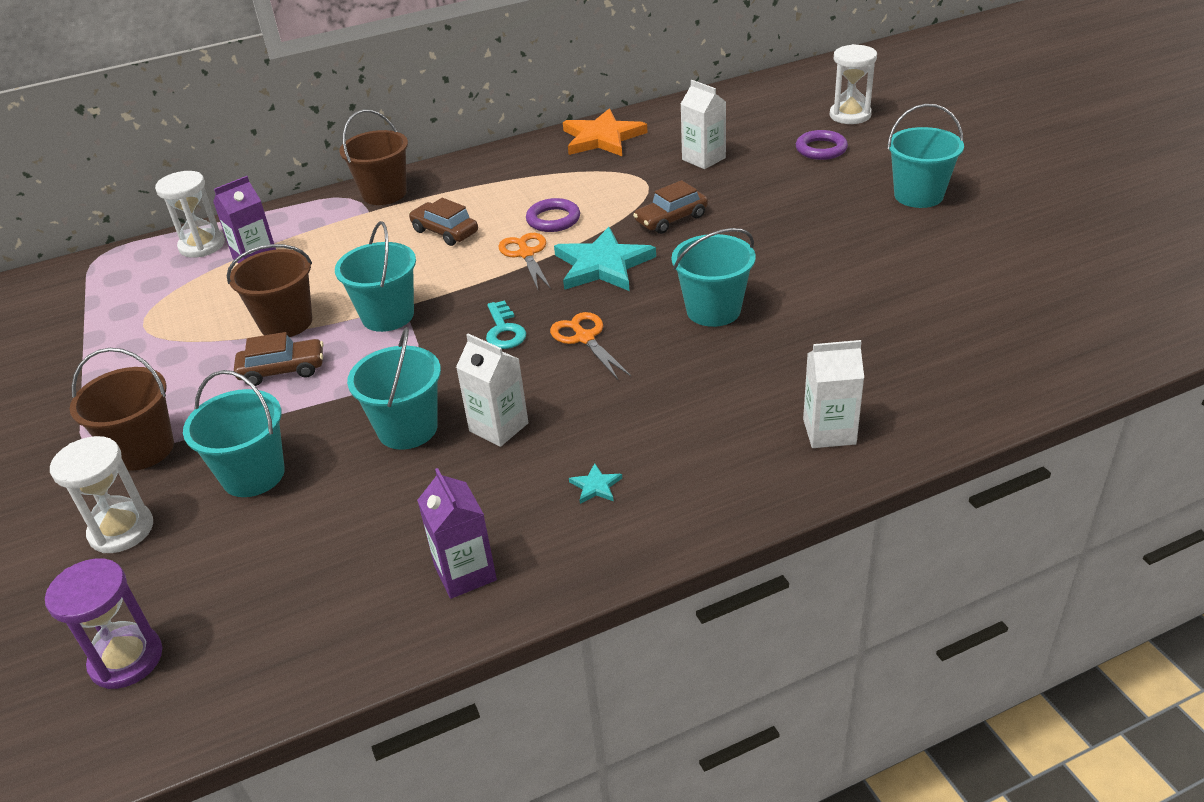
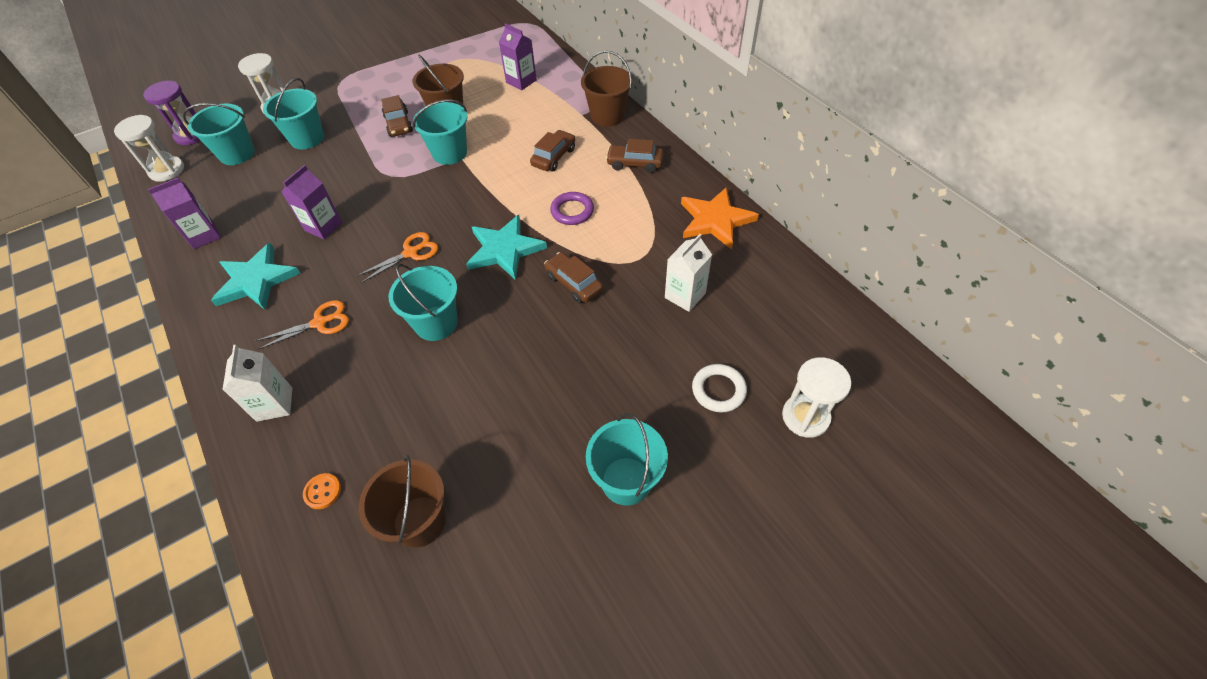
camera: 80 degrees right, 15 degrees up
(143, 449) = (338, 95): brown bucket -> brown bucket (419, 521)
(202, 245) = (537, 56): white hourglass -> white hourglass (167, 170)
(407, 429) = (331, 187): turquoise bucket -> turquoise bucket (237, 154)
(487, 178) = (634, 163): none -> brown car
(498, 427) = (323, 226): white carton -> purple carton
(504, 330) = (425, 210): turquoise key -> none
(526, 254) = (522, 204): orange scissors -> orange scissors (320, 323)
(596, 486) = (256, 280): turquoise star -> turquoise star, size x2.48
(821, 149) = (718, 390): purple ring -> white ring
(950, 375) = (323, 491): none -> orange button

